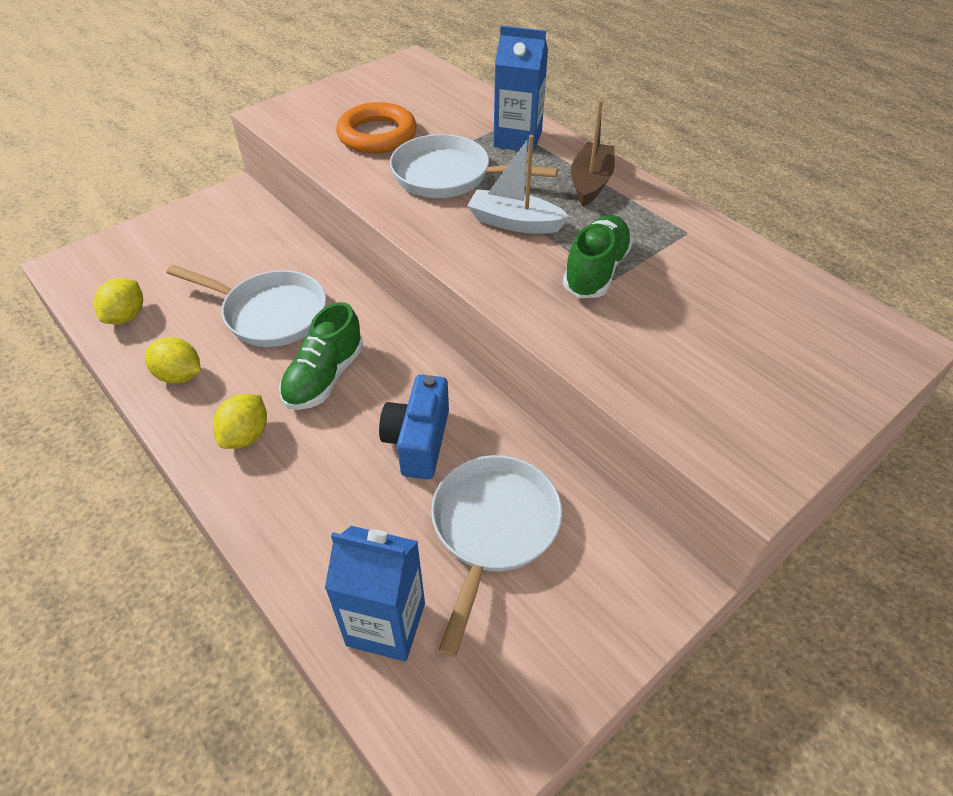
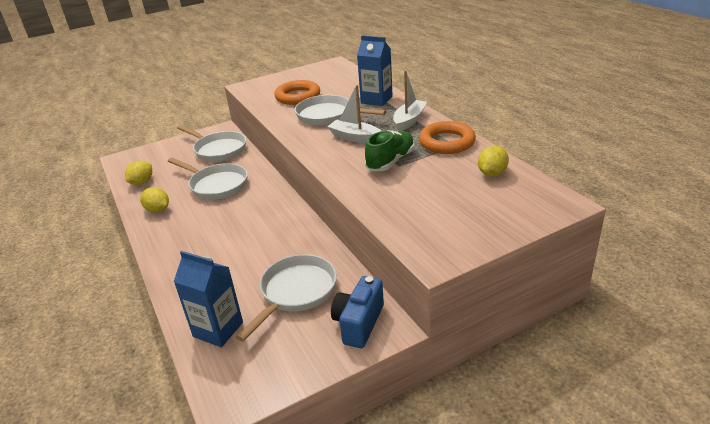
camera: 15 degrees right, 15 degrees down
(245, 237) = (218, 150): none -> white pan
(246, 435) = (181, 239): yellow lemon -> yellow lemon (492, 173)
(324, 377) = (233, 215): green shoe -> none
(418, 441) = (272, 248): blue camera -> blue camera (359, 323)
(590, 183) = (409, 121): brown boat -> white boat
(670, 226) = (446, 142): none -> orange ring

